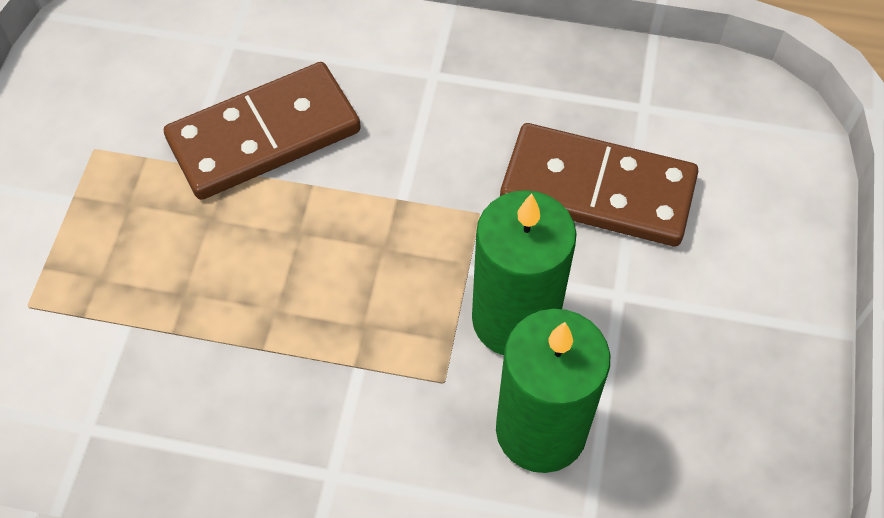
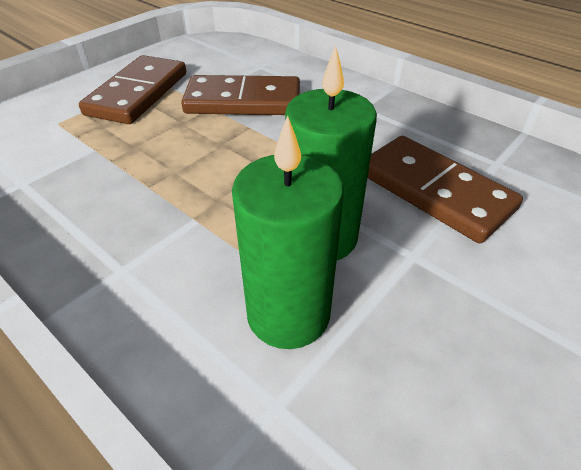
camera: 30 degrees right, 15 degrees down
(93, 190) = (138, 93): none -> brown domino

